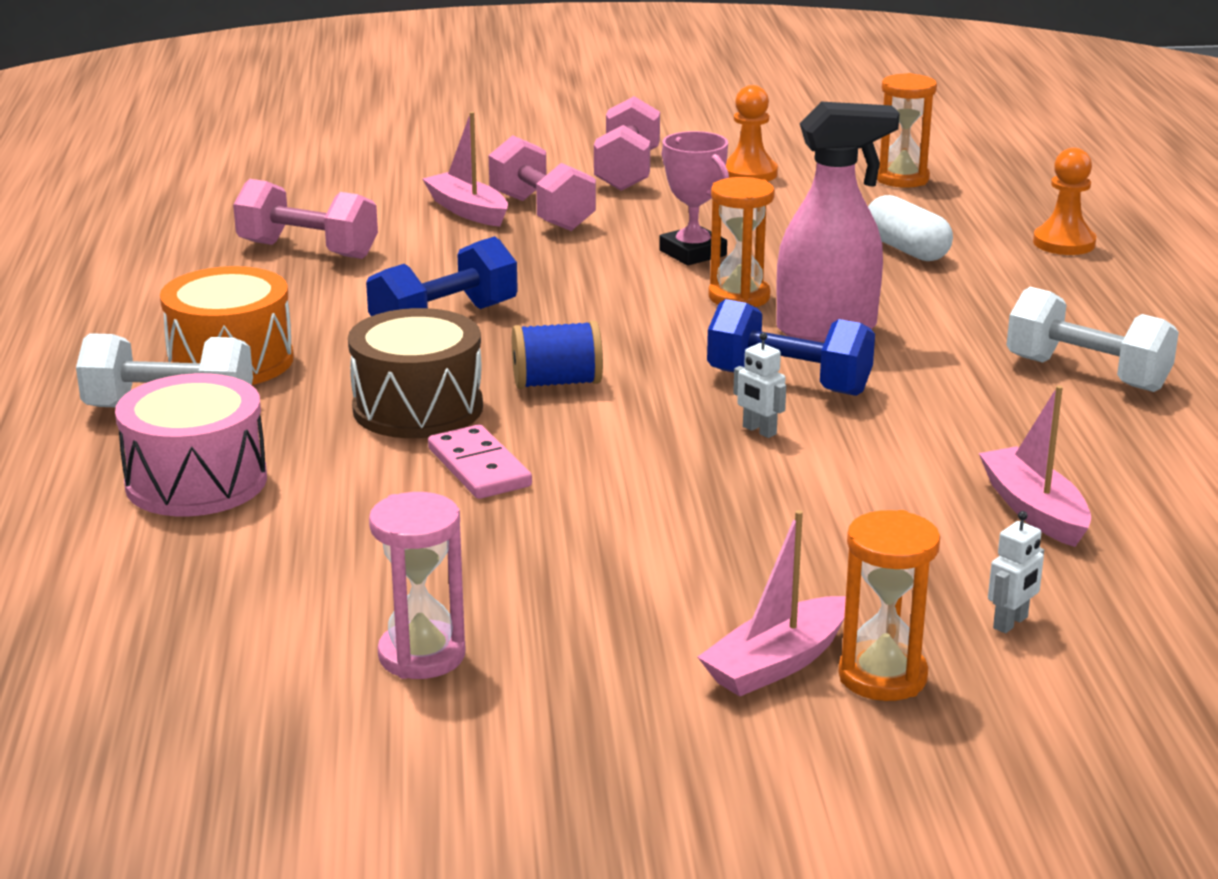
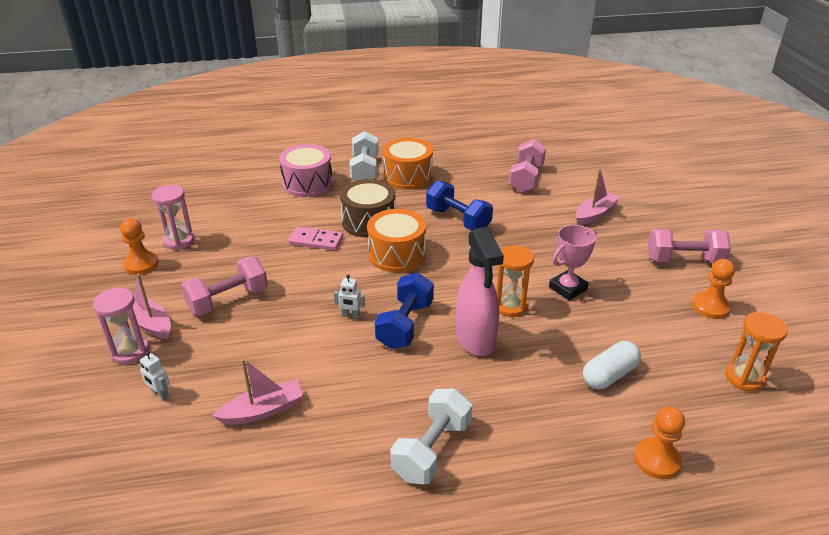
camera: 85 degrees right, 10 degrees up
(479, 467) = (316, 241): pink domino -> pink domino turned 45 degrees clockwise
(524, 705) = (141, 264): none -> orange pawn
(542, 213) = (603, 236): pink dumbbell -> pink dumbbell (228, 300)
(556, 383) = (397, 254): blue spool -> orange drum
(759, 431) = (350, 315): white robot -> white robot turned 120 degrees counterclockwise
(882, 676) = (130, 352): orange hourglass -> pink hourglass

